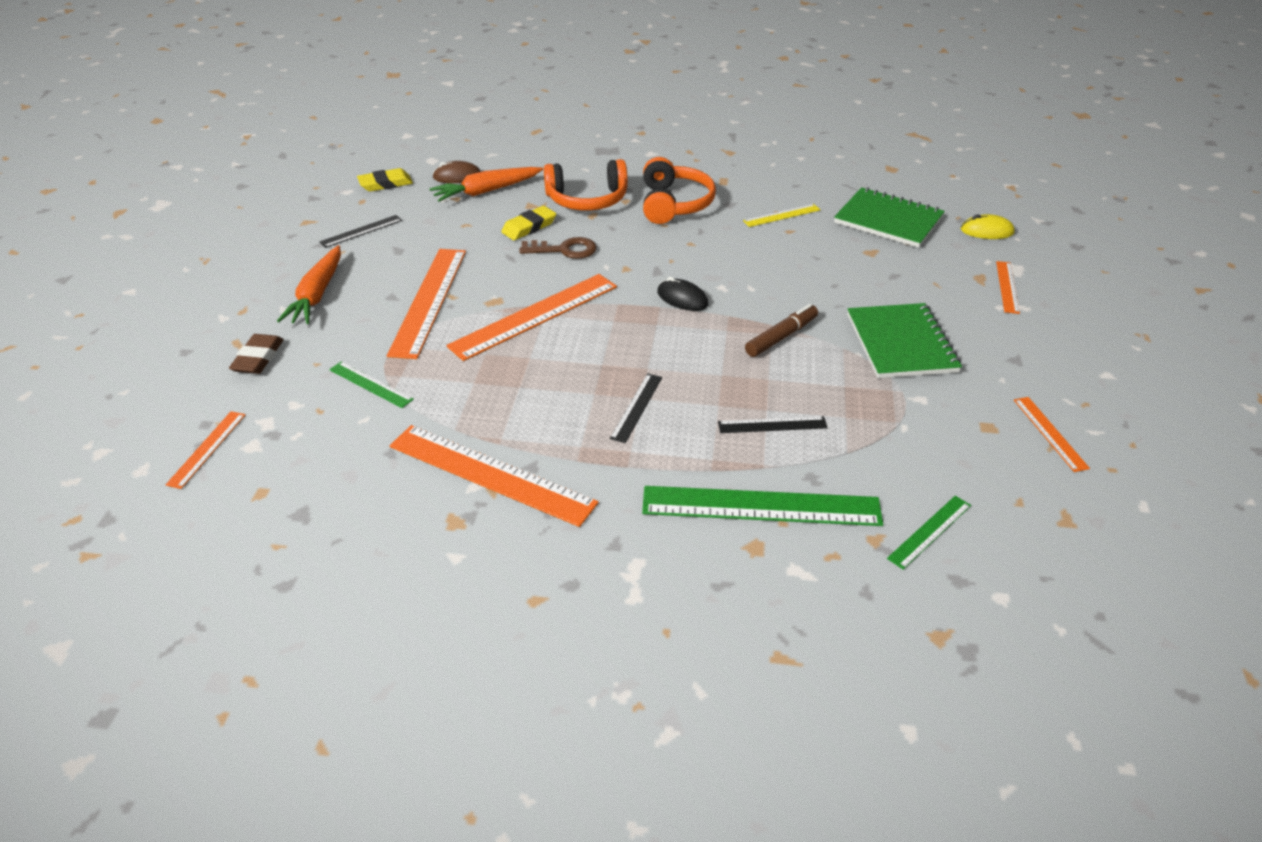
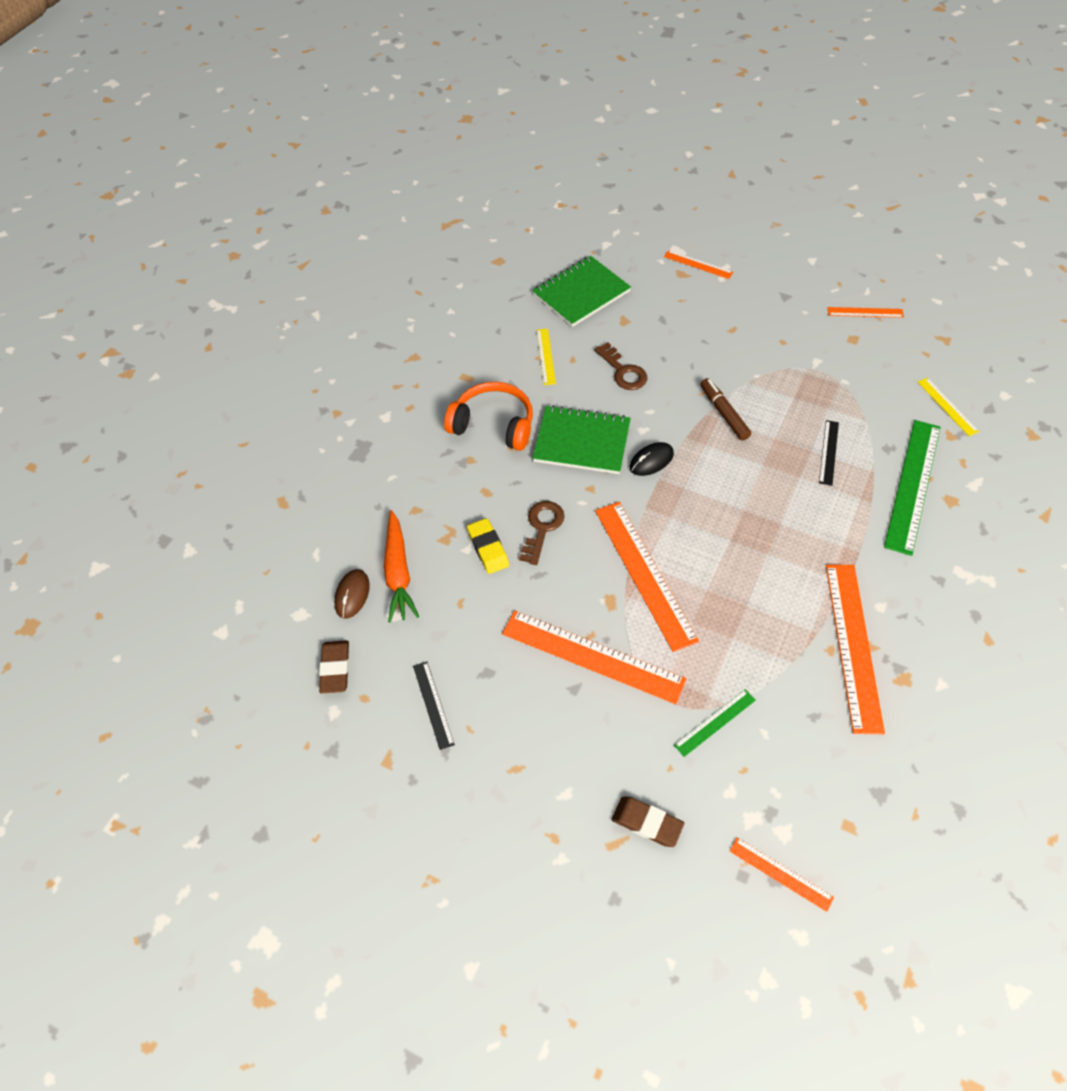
camera: 70 degrees left, 15 degrees up
(317, 294) = (547, 759): orange carrot -> none
(385, 184) = (335, 668): yellow eraser -> brown eraser
(490, 474) = (853, 645): orange ruler -> orange ruler turned 45 degrees counterclockwise
(587, 199) = (455, 489): orange headphones -> none
(636, 407) = (790, 529): black ruler -> none
(795, 263) = (623, 371): none -> brown key
(901, 343) = (751, 348): green notebook -> green notebook (582, 442)
(929, 531) = (947, 406): green ruler -> yellow ruler
(987, 231) = (620, 244): yellow mouse -> none

